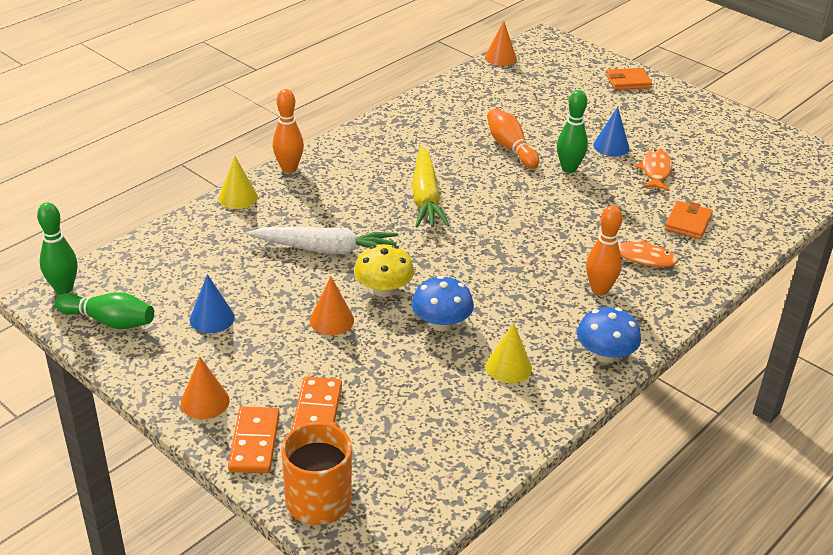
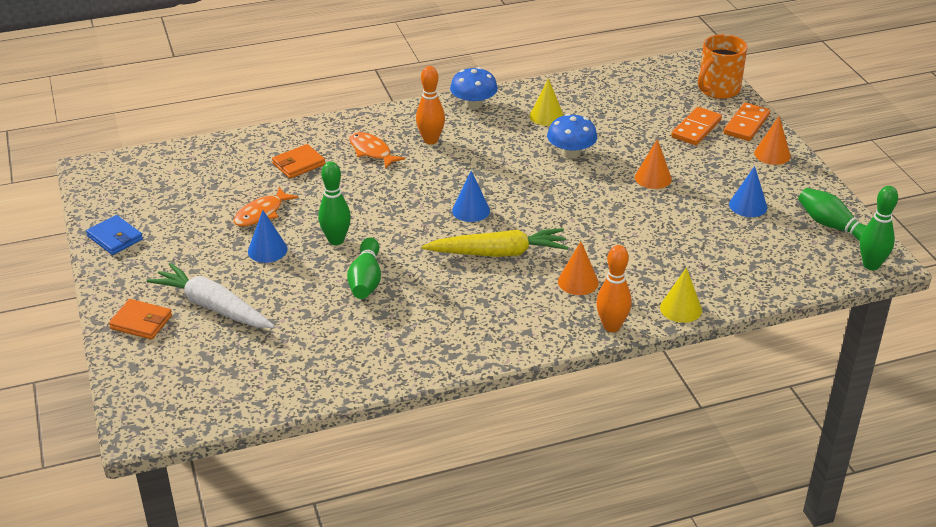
camera: 150 degrees left, 0 degrees up
(326, 250) = (624, 232): white carrot -> white carrot (213, 306)
(383, 289) = (597, 187): yellow mushroom -> none
(425, 197) = (498, 253): yellow carrot -> yellow carrot turned 60 degrees clockwise
(485, 227) = (471, 210): none -> blue cone
(500, 58) = (238, 412): orange cone -> orange cone (578, 282)
(510, 147) = (366, 280): orange bowling pin -> green bowling pin
(732, 122) = (115, 238): none -> blue wallet

